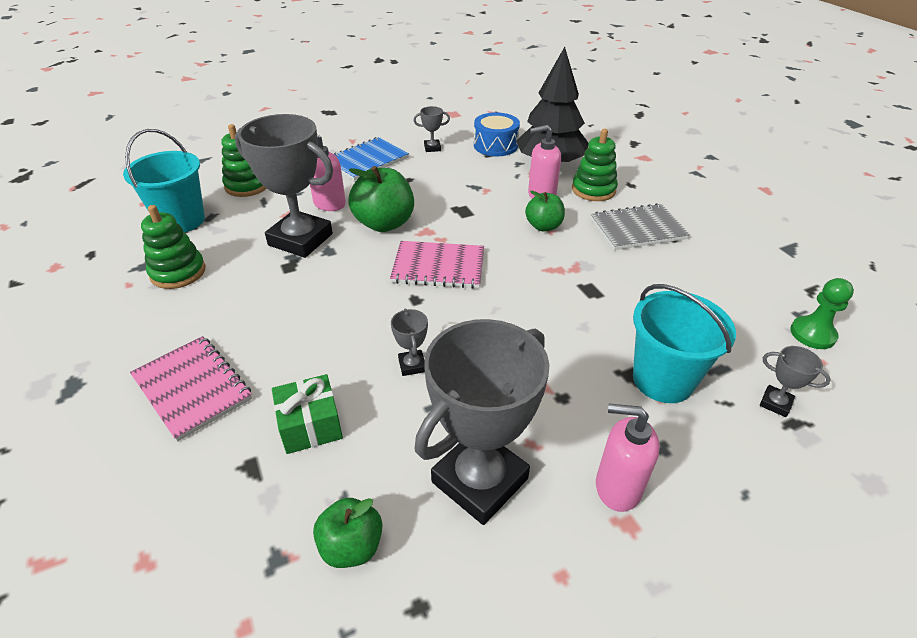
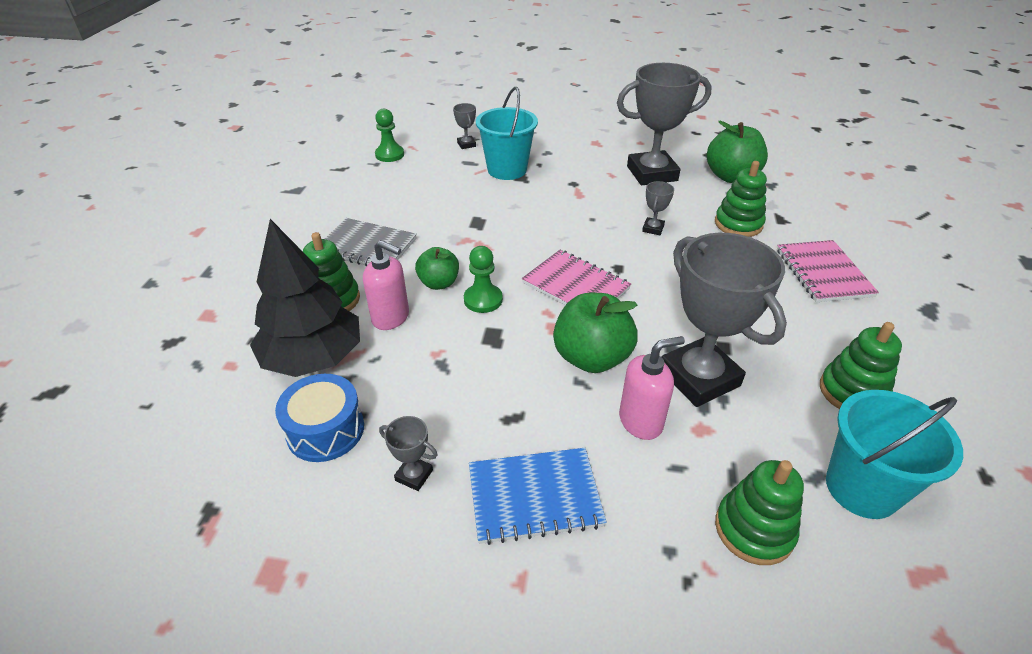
camera: 145 degrees left, 0 degrees up
(310, 425) = (738, 224): green gift -> green stacking toy
(351, 546) = (731, 177): green apple -> green apple, size x1.64
(497, 228) = (483, 300): none -> green pawn
(617, 487) = (587, 151): pink soap dispenser -> none

